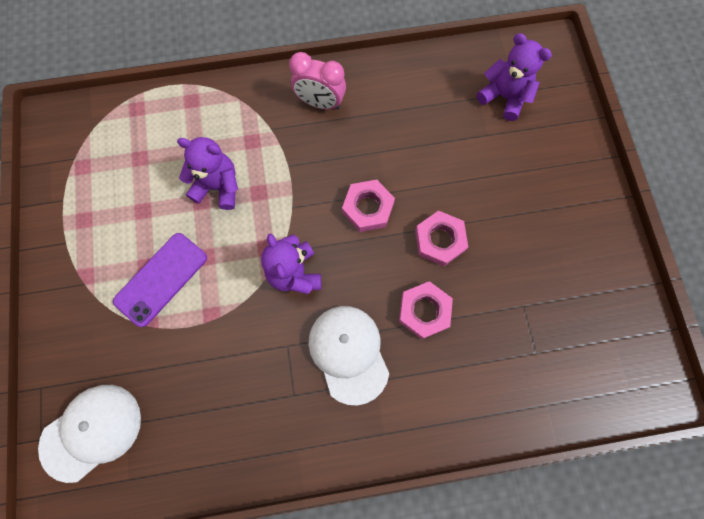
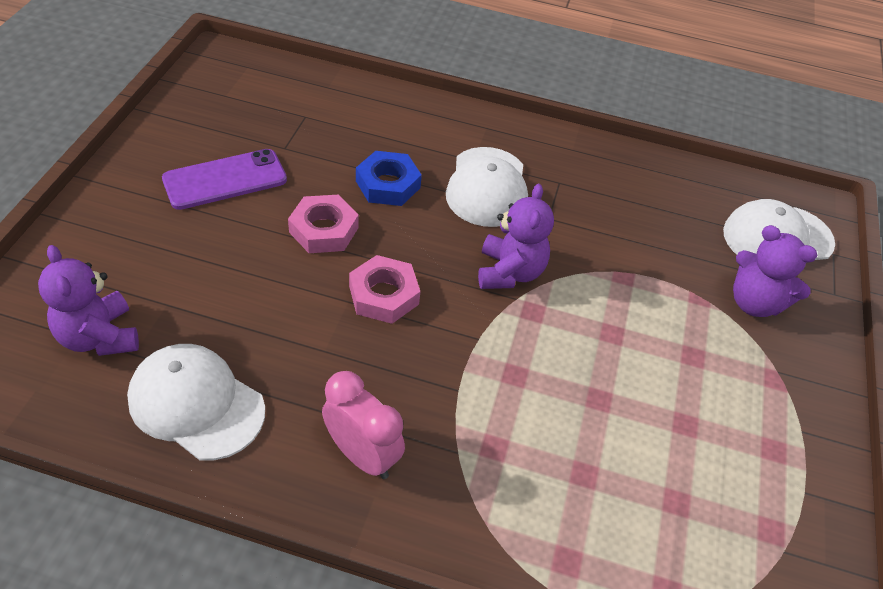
camera: 160 degrees left, 25 degrees down
(161, 279) = (675, 334): purple phone -> purple phone (225, 179)
(218, 187) = (568, 406): purple teddy bear -> purple teddy bear (754, 303)
(423, 88) = (196, 404): none -> white cap
(424, 311) = (388, 184): pink nut -> blue nut

